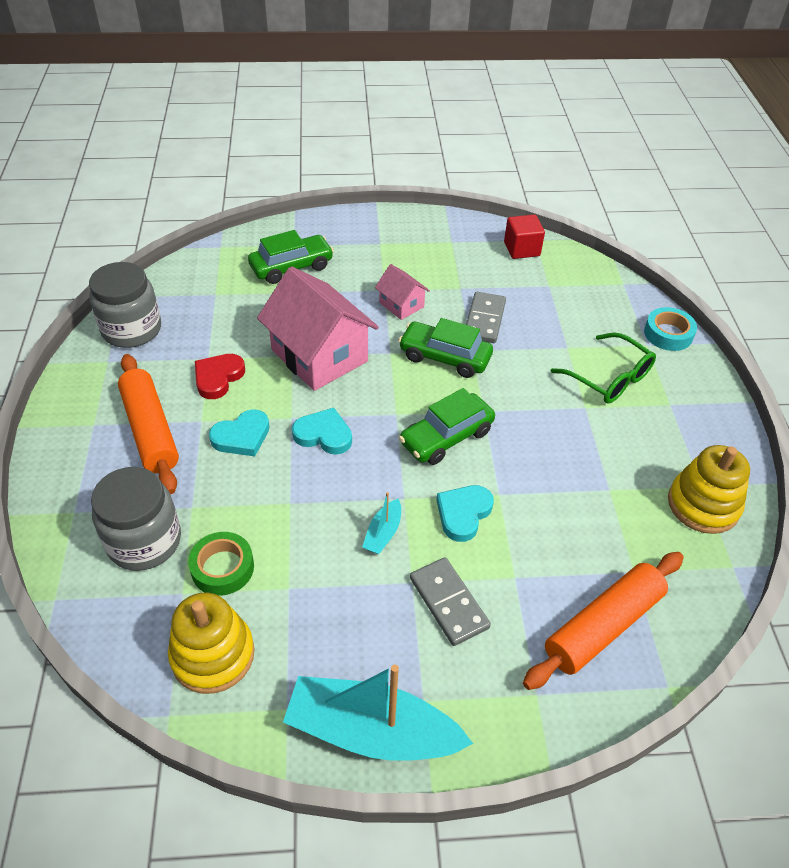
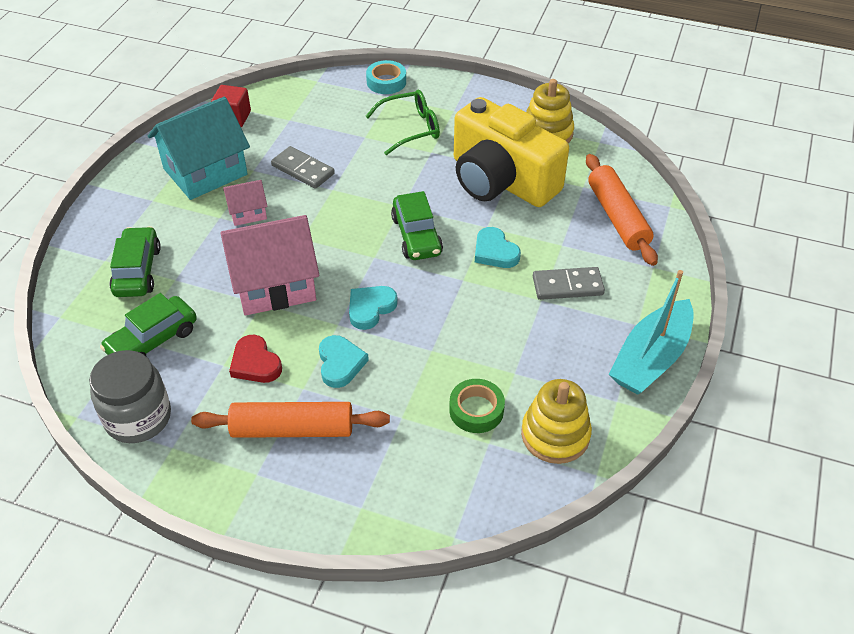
camera: 65 degrees left, 0 degrees up
(144, 541) = (422, 459): grey jar -> none
(383, 533) = (490, 302): turquoise boat -> none
(436, 259) = (205, 172): none -> turquoise house
(444, 357) = (330, 207): green car -> green car (152, 340)
(584, 484) = (501, 180): none -> yellow camera

